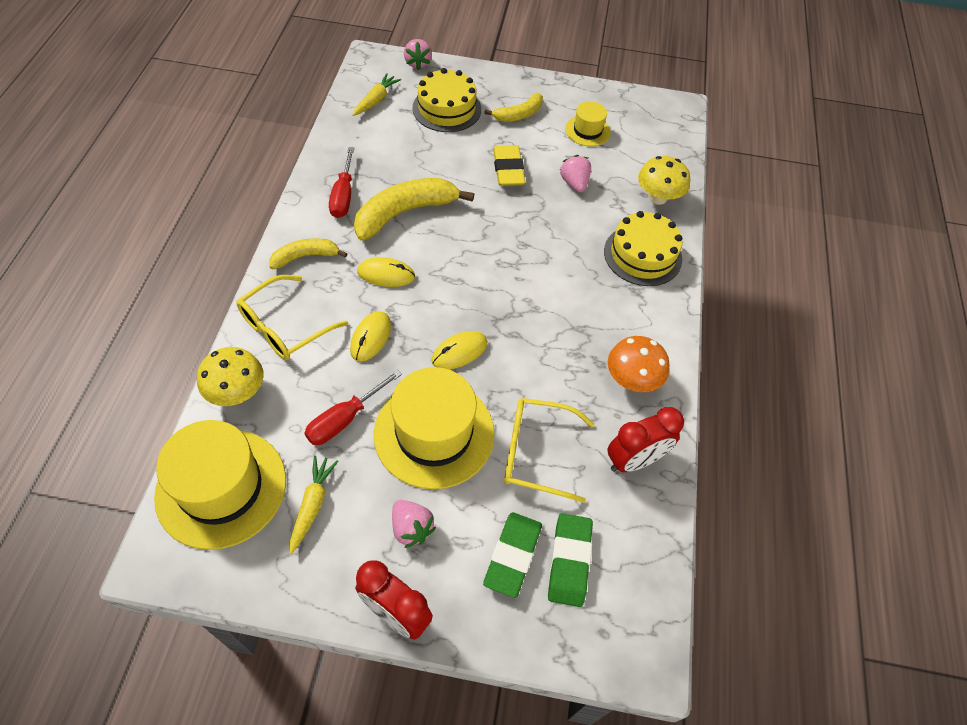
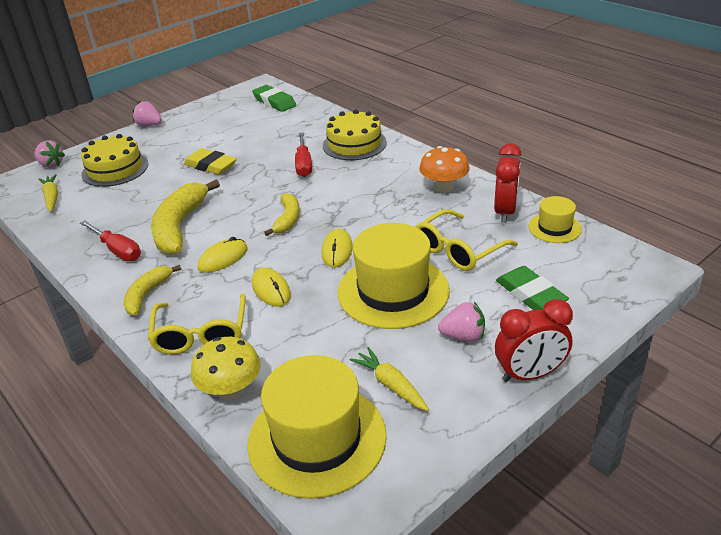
camera: 45 degrees left, 20 degrees down
(344, 420) = (330, 334): red screwdriver -> red screwdriver (304, 165)
(519, 114) = (171, 142): yellow banana -> yellow banana (287, 219)
(569, 561) = (556, 270): green eraser -> green eraser (274, 102)
(574, 183) = (262, 145): pink strawberry -> pink strawberry (149, 125)
(587, 131) = (227, 123): yellow hat -> yellow hat (554, 228)
(658, 197) = (318, 120): yellow mushroom -> none

